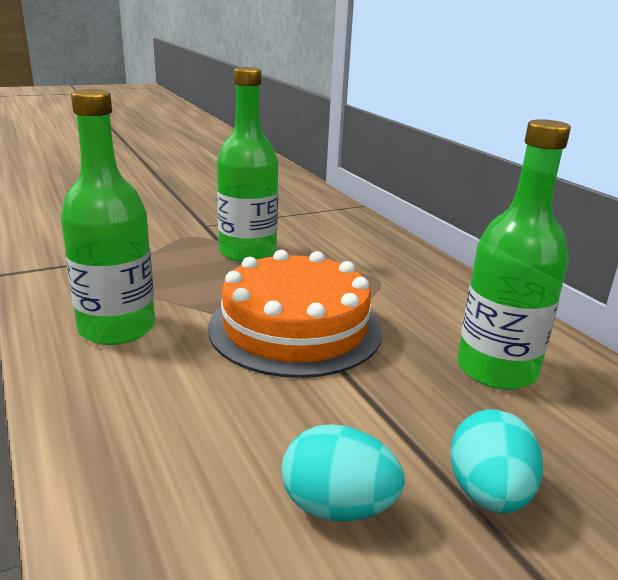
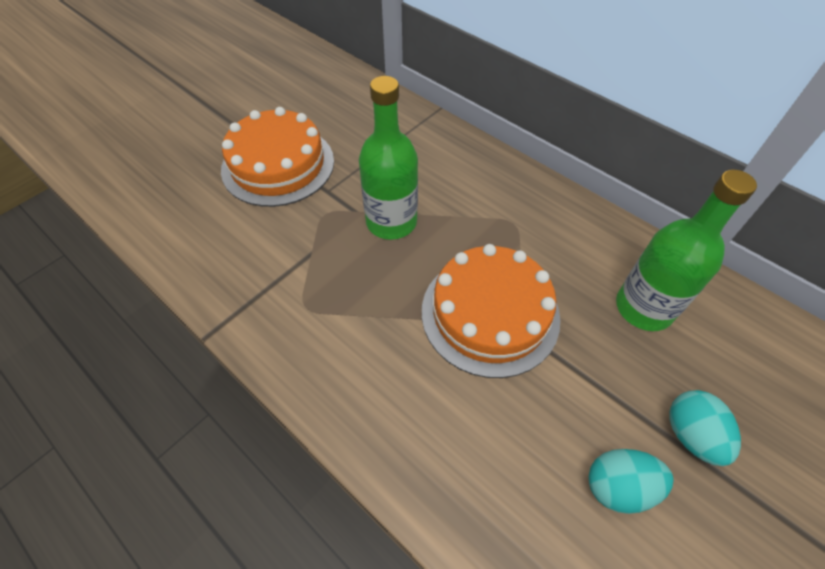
camera: 20 degrees left, 30 degrees up
(117, 328) = (362, 369): green bottle -> none
(176, 205) = (278, 165): none -> orange cake

